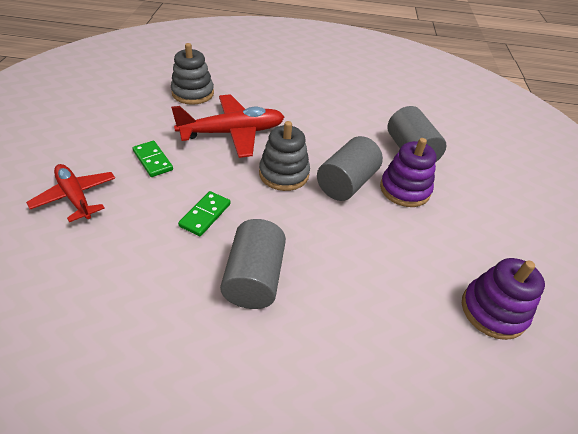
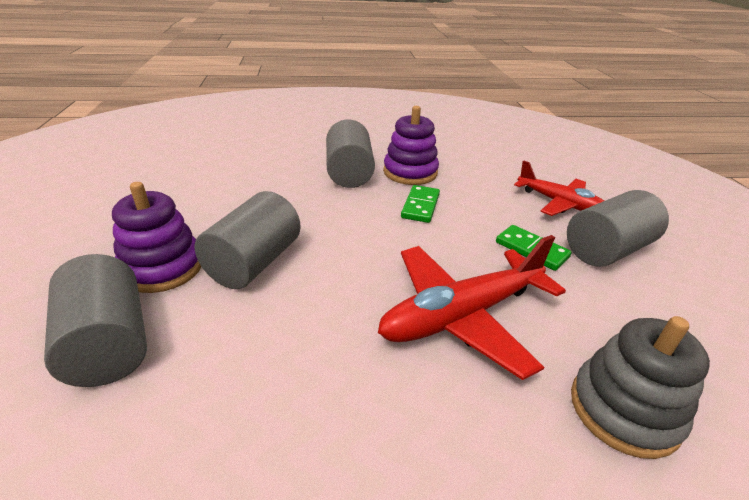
camera: 170 degrees right, 10 degrees down
(99, 151) = (607, 250): none -> grey cylinder
(284, 174) = (349, 261): grey stacking toy -> none
(493, 311) = (130, 176): purple stacking toy -> purple stacking toy (410, 172)

